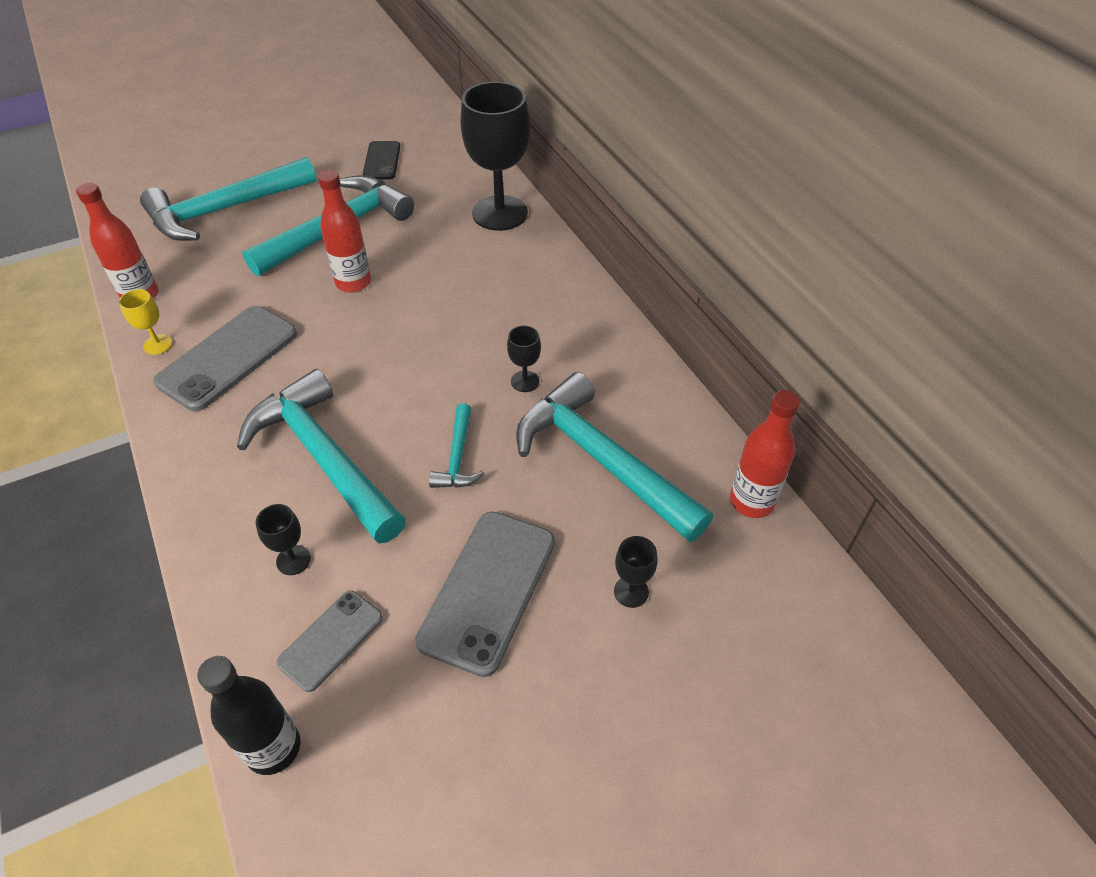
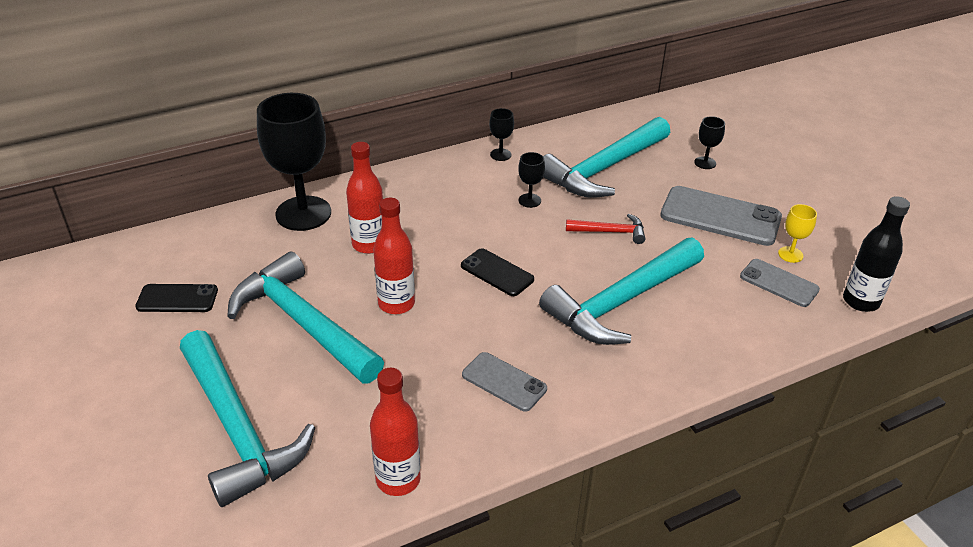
camera: 90 degrees left, 10 degrees down
(158, 344) = (483, 444): yellow goblet -> yellow goblet (790, 254)
(228, 358) = (504, 382): grey phone -> grey phone, size x0.59
(293, 560) = (722, 308): black goblet -> black goblet (500, 155)
(390, 352) = (497, 273): none -> black phone
(458, 457) = (610, 232): turquoise hammer -> red hammer
(752, 501) = (628, 117): red bottle -> red bottle (369, 244)

